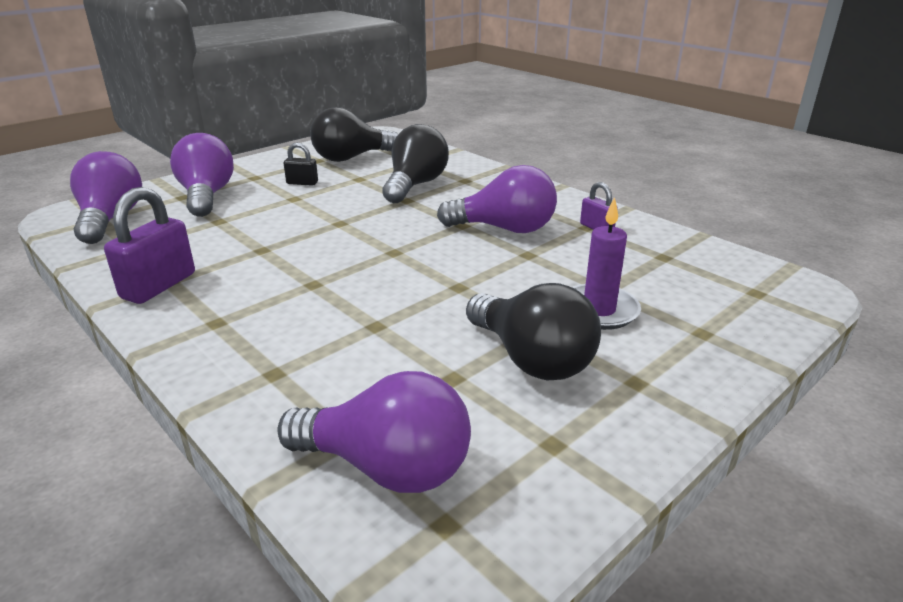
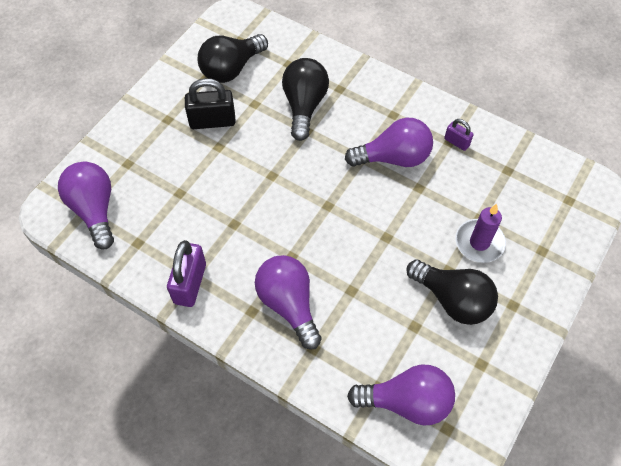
camera: 15 degrees left, 30 degrees up
(207, 196) = (147, 159): purple light bulb -> purple light bulb (289, 304)
(302, 183) = (212, 121): black padlock -> black padlock, size x1.82

